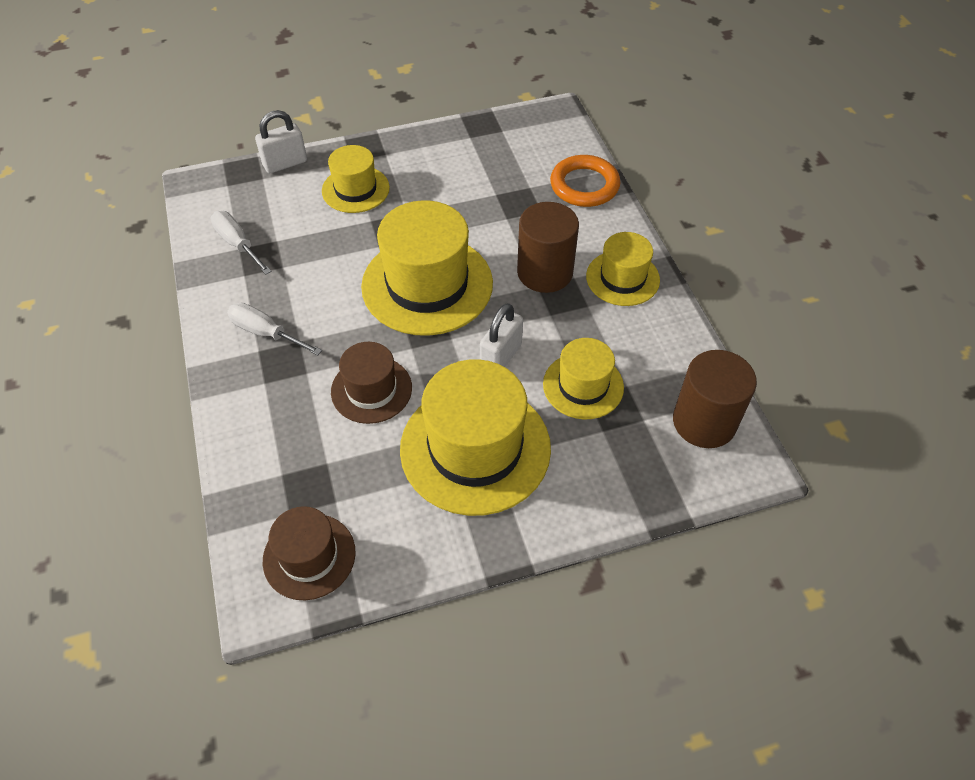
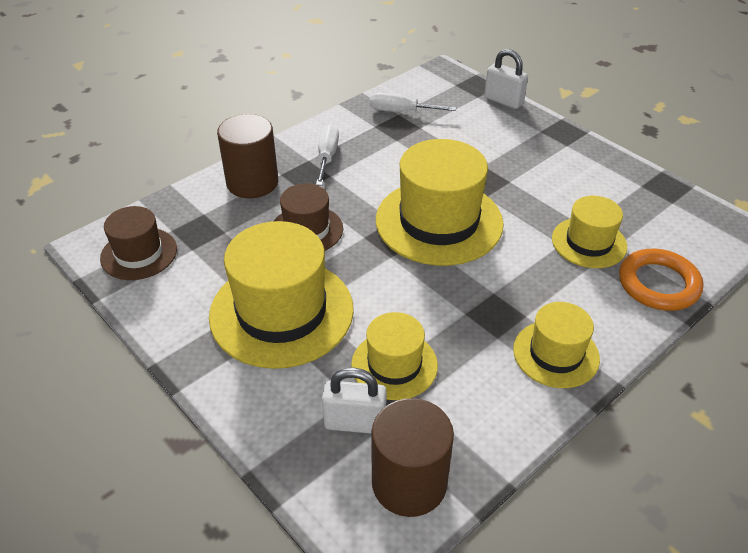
camera: 65 degrees right, 10 degrees down
(238, 244) = (401, 112): white screwdriver -> white screwdriver turned 105 degrees counterclockwise
(355, 189) = (510, 145): yellow hat -> yellow hat (589, 242)
(501, 357) = (390, 295): white padlock -> white padlock (355, 423)
(545, 272) = (515, 292): brown cylinder -> brown cylinder (252, 182)

